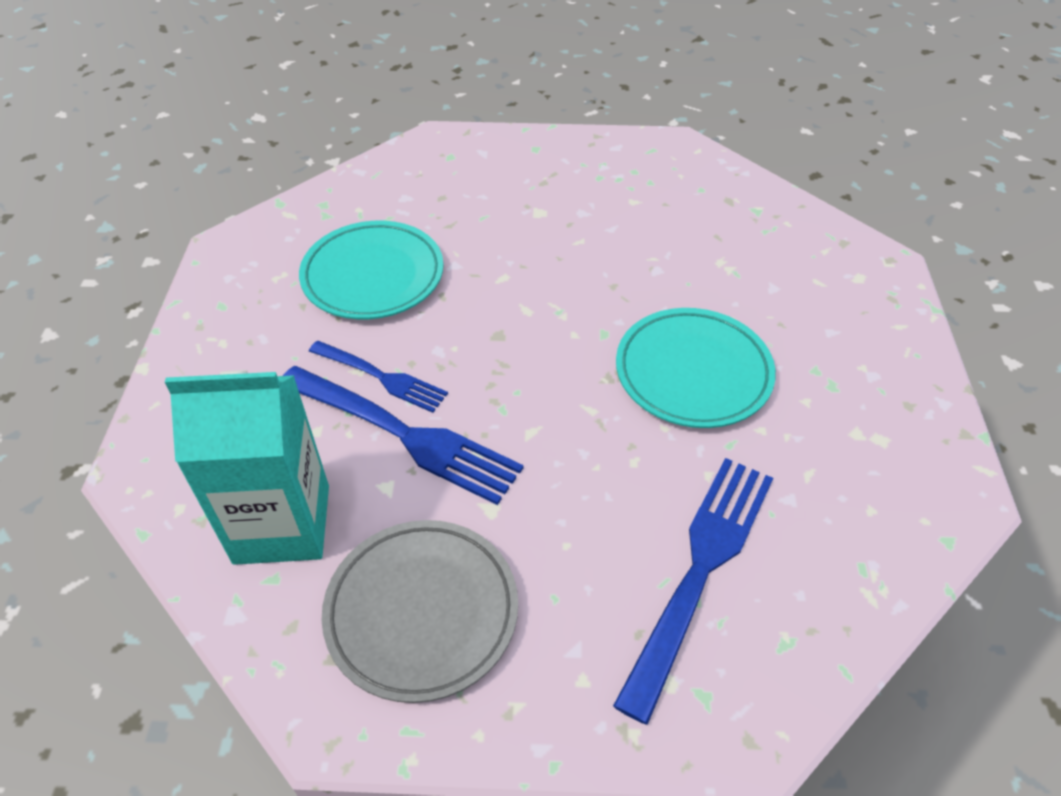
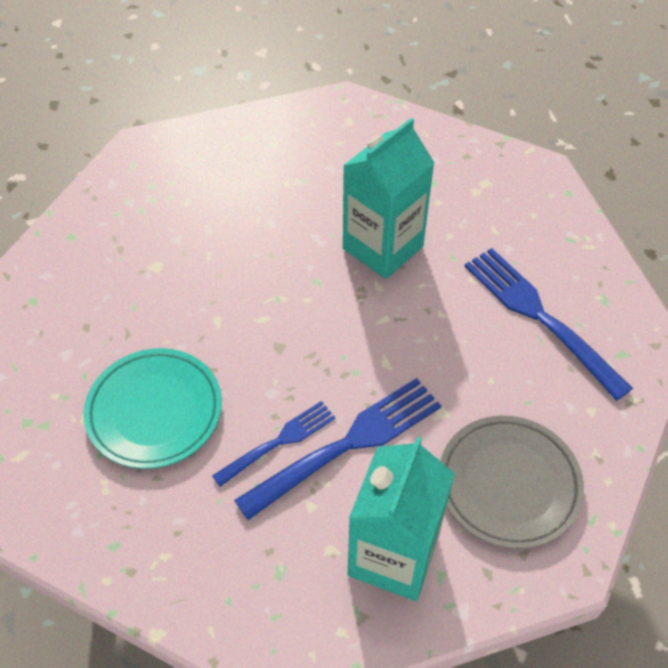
camera: 65 degrees left, 5 degrees up
(693, 373) = (383, 247): turquoise plate -> turquoise carton

